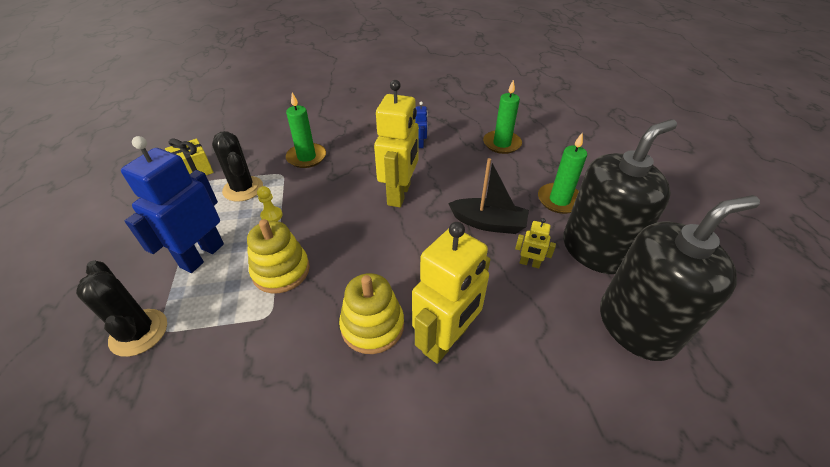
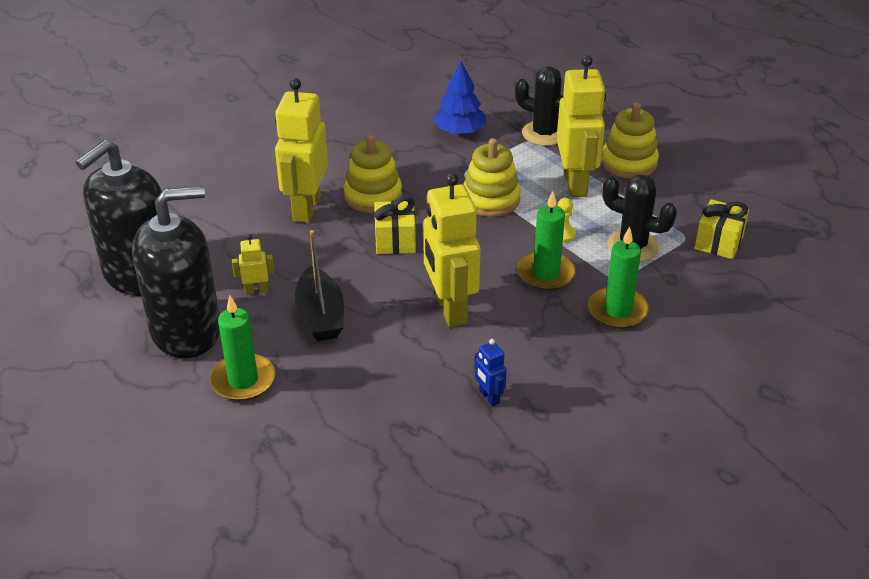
camera: 150 degrees right, 5 degrees down
(135, 257) = (629, 163): none -> yellow stacking toy
(202, 255) = (576, 184): blue robot -> yellow robot
(203, 385) = (460, 131): none -> blue tree
(392, 263) = (395, 240): none -> yellow gift
(488, 223) = (320, 315): black boat -> black boat turned 90 degrees counterclockwise
(501, 144) = (365, 451): green candle -> green candle (546, 274)
(595, 250) = (186, 331): black soap dispenser -> black soap dispenser turned 135 degrees counterclockwise

